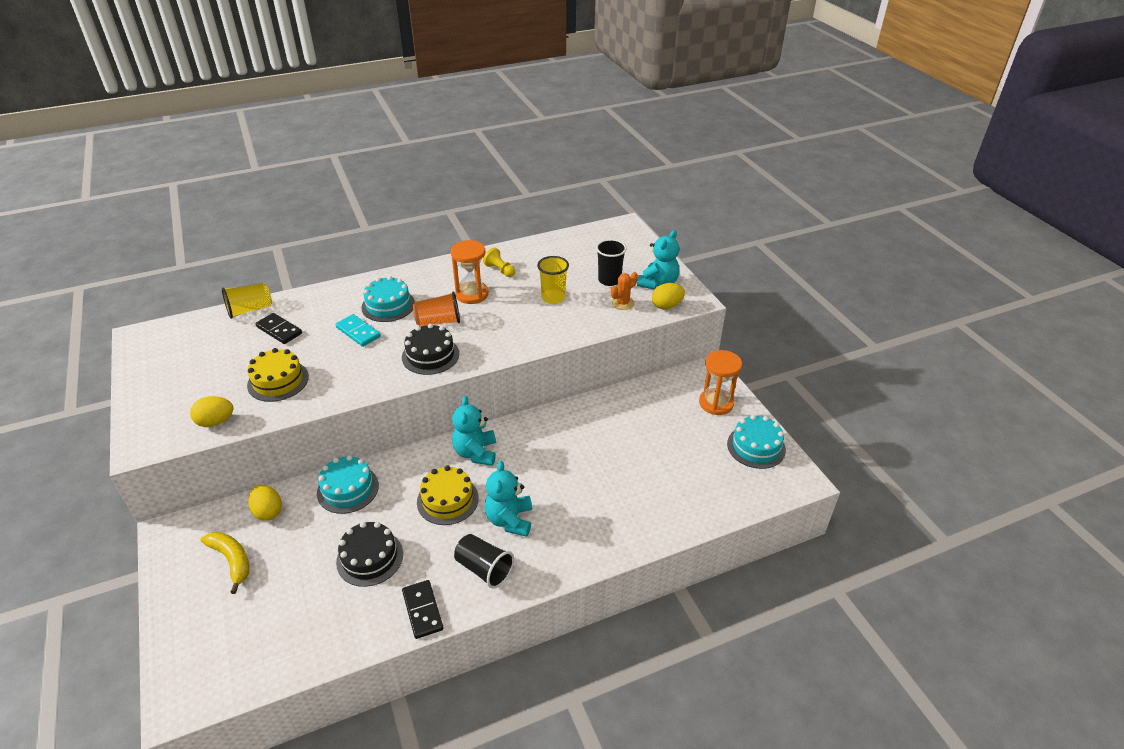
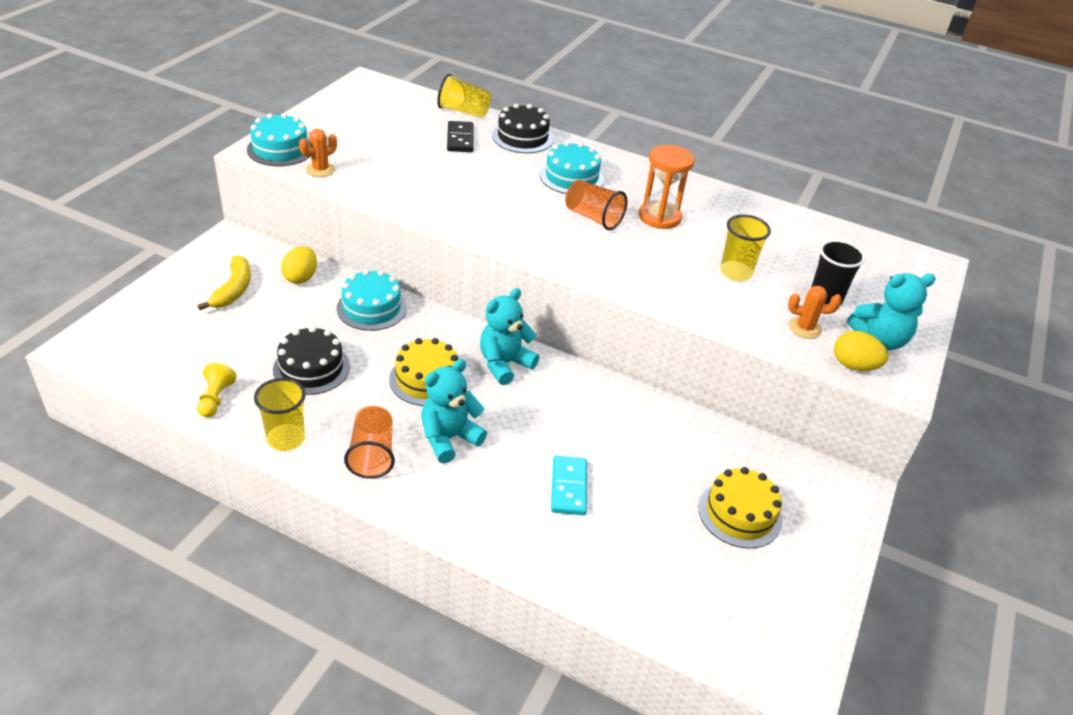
camera: 45 degrees right, 0 degrees up
(216, 422) = (320, 170): yellow egg -> orange cactus
(278, 381) = (402, 173): yellow cake -> yellow cake (740, 513)
(358, 332) = (514, 180): turquoise domino -> turquoise domino (568, 487)
(422, 610) = (286, 439): black domino -> yellow cup
(430, 355) = (542, 238): black cake -> black cake (522, 137)
(484, 569) = (372, 454): black cup -> orange cup
(500, 270) = (720, 215): yellow pawn -> yellow pawn (216, 399)
(716, 403) = (813, 524): orange hourglass -> none
(756, 447) = (794, 603): turquoise cake -> turquoise cake (280, 149)

